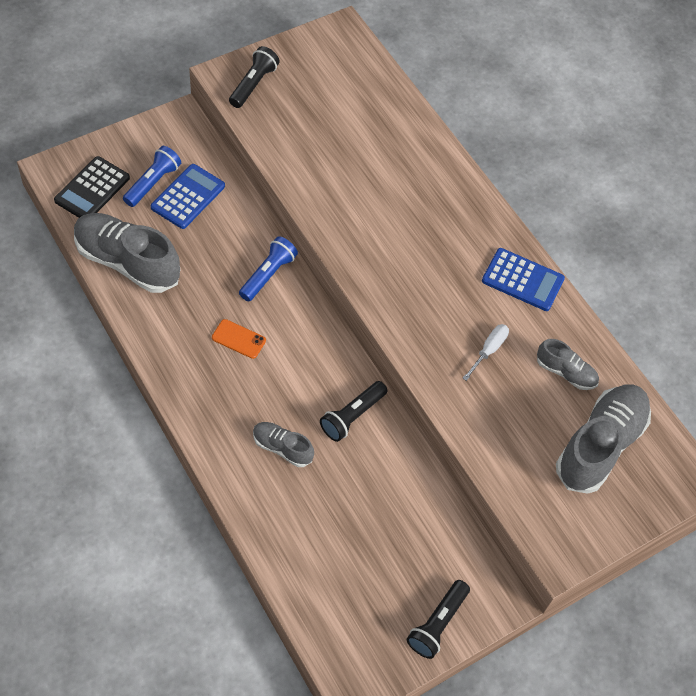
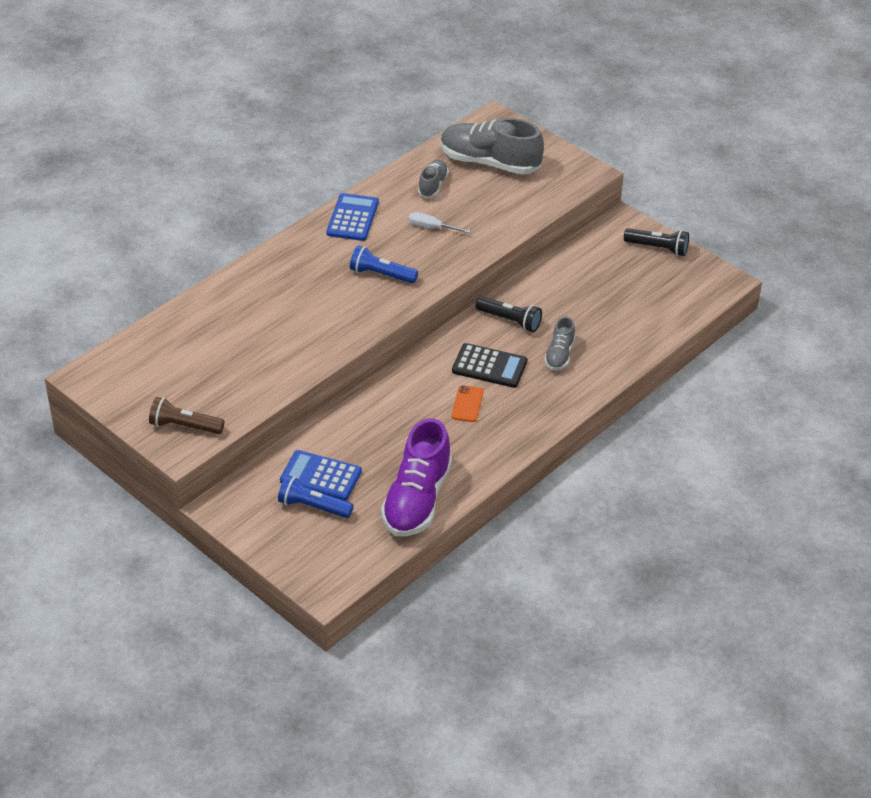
camera: 100 degrees left, 15 degrees down
(92, 189) = (339, 551): black calculator -> black calculator (489, 366)
(127, 262) = (417, 500): grey shoe -> purple shoe
(253, 84) = (185, 426): black flashlight -> brown flashlight
(268, 275) = (390, 400): blue flashlight -> blue flashlight (381, 275)

